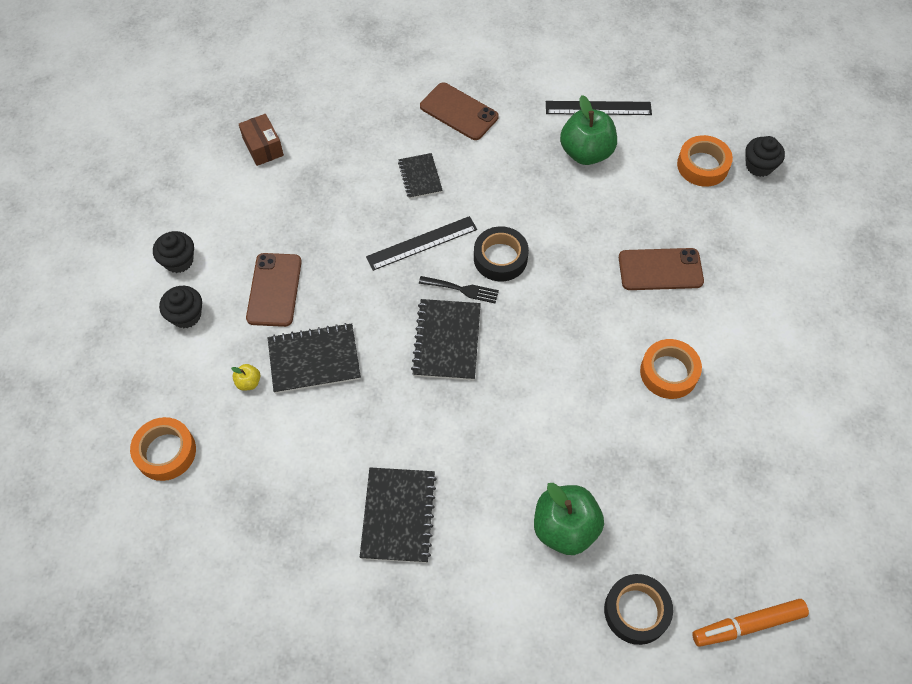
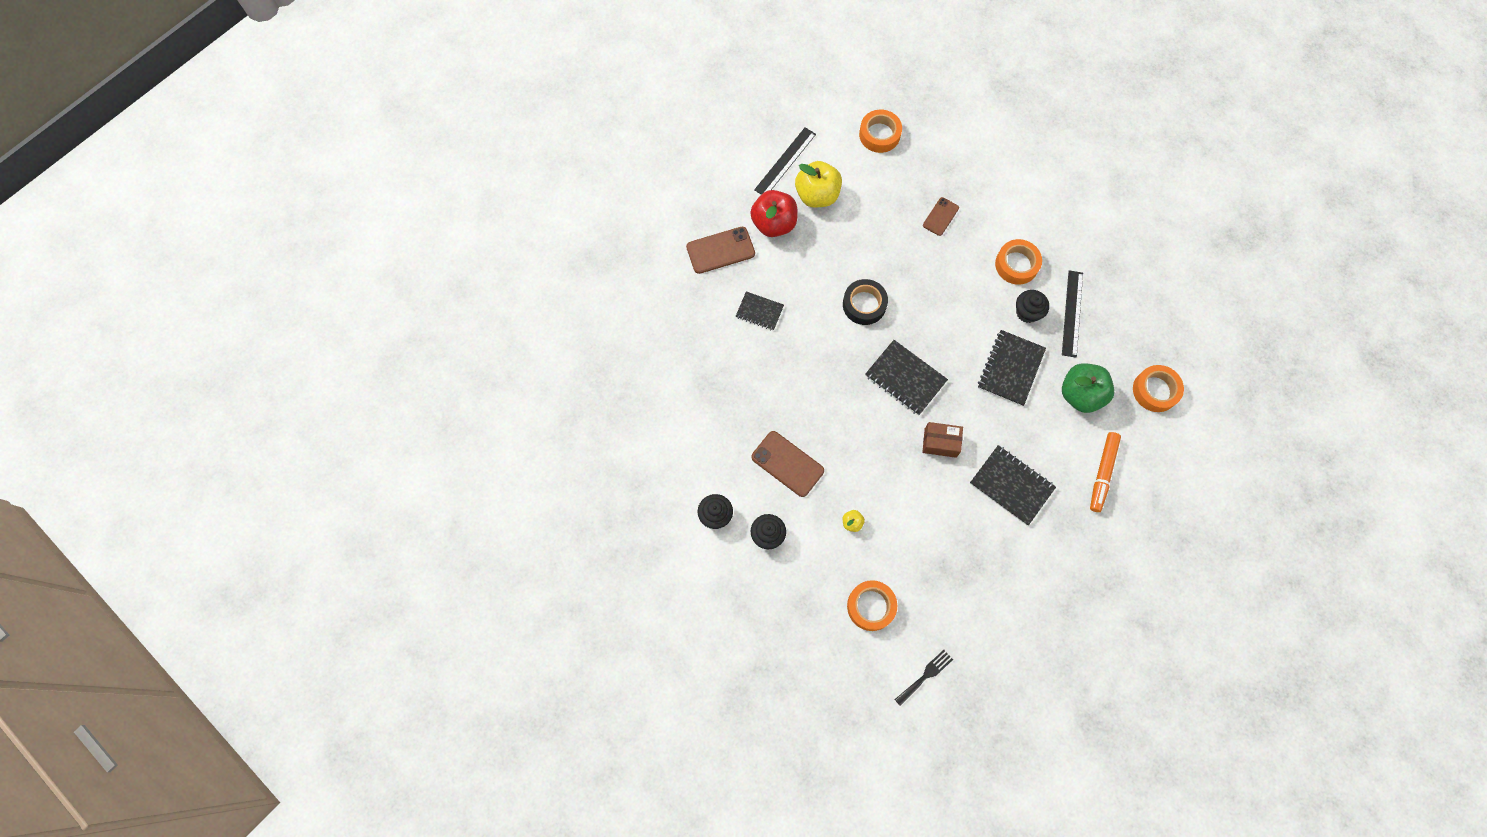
camera: 55 degrees left, 10 degrees up
(263, 147) = (653, 400): brown box -> brown box (940, 443)
(314, 360) = (863, 470): black notebook -> black notebook (1010, 369)
(422, 243) = (817, 345): black ruler -> black ruler (1072, 313)
(462, 289) = (872, 344): black fork -> black fork (925, 675)
(523, 136) = (774, 223): none -> red apple
(586, 152) = (817, 195): green apple -> yellow apple
(636, 611) = (1155, 390): black tape -> orange tape
(660, 269) = (940, 216): brown phone -> brown phone, size x0.62
(748, 625) = (1198, 338): orange marker -> orange marker (1102, 473)
(759, 166) = (904, 103): black cupcake -> black cupcake (1027, 312)

